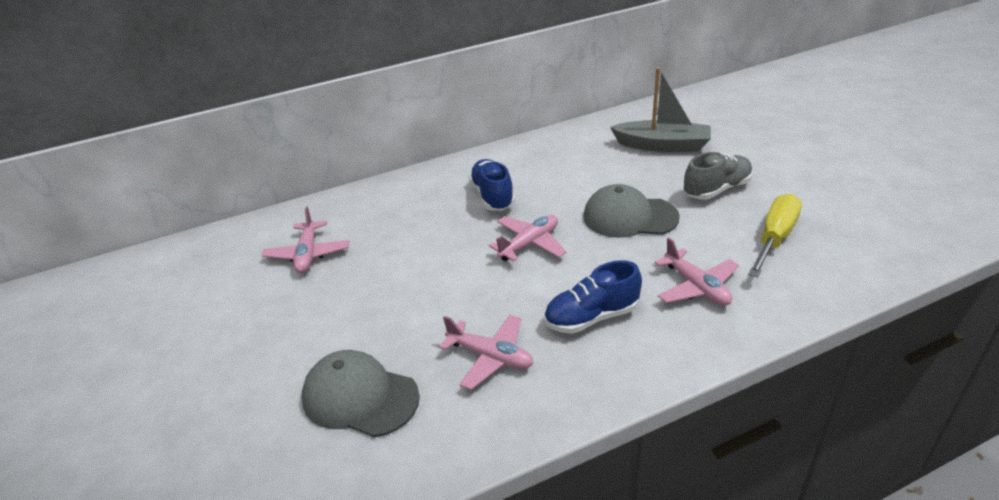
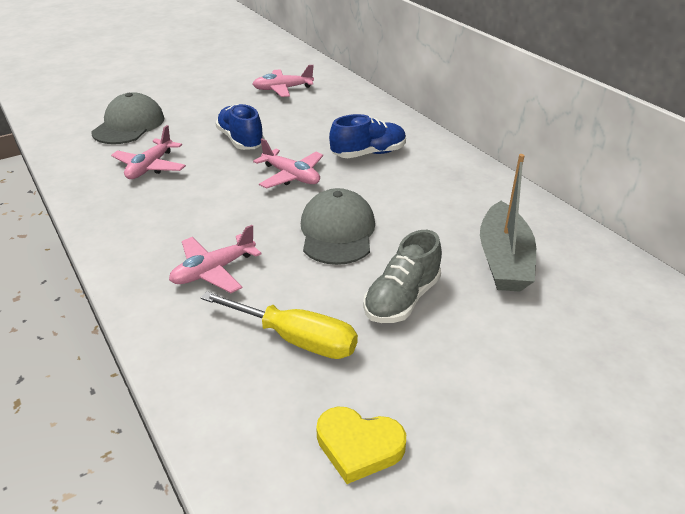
camera: 80 degrees right, 0 degrees up
(591, 317) = (183, 210): blue shoe -> blue shoe (241, 140)
(716, 189) = (402, 299): grey shoe -> grey shoe turned 75 degrees clockwise
(865, 212) = (359, 446): none -> yellow heart

